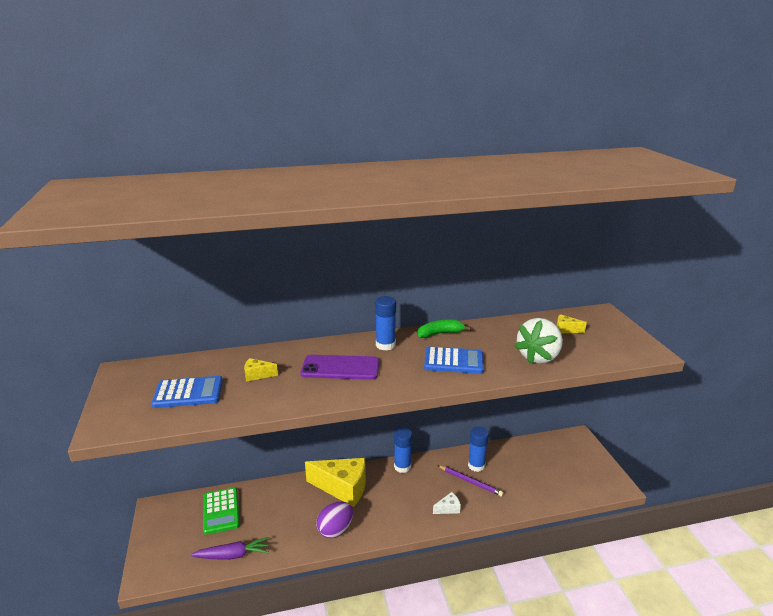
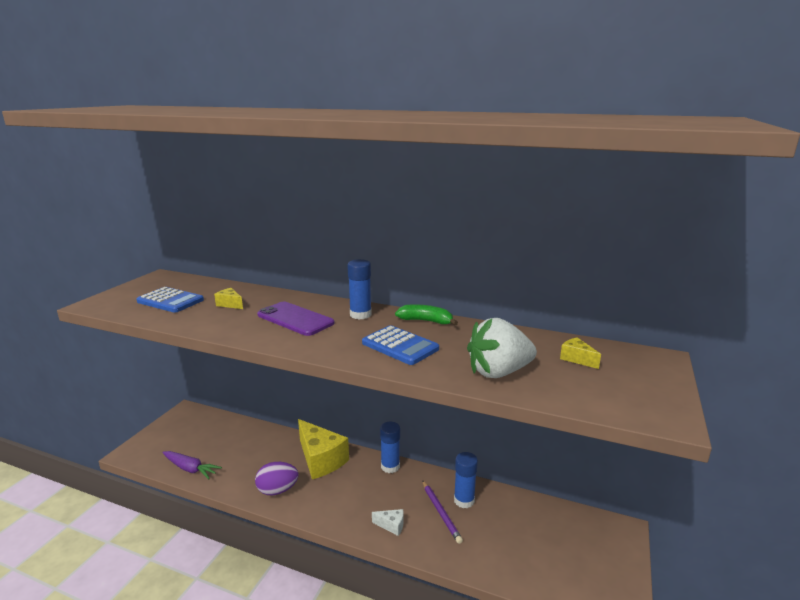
camera: 35 degrees right, 5 degrees down
(221, 511) = (219, 433): green calculator -> none

